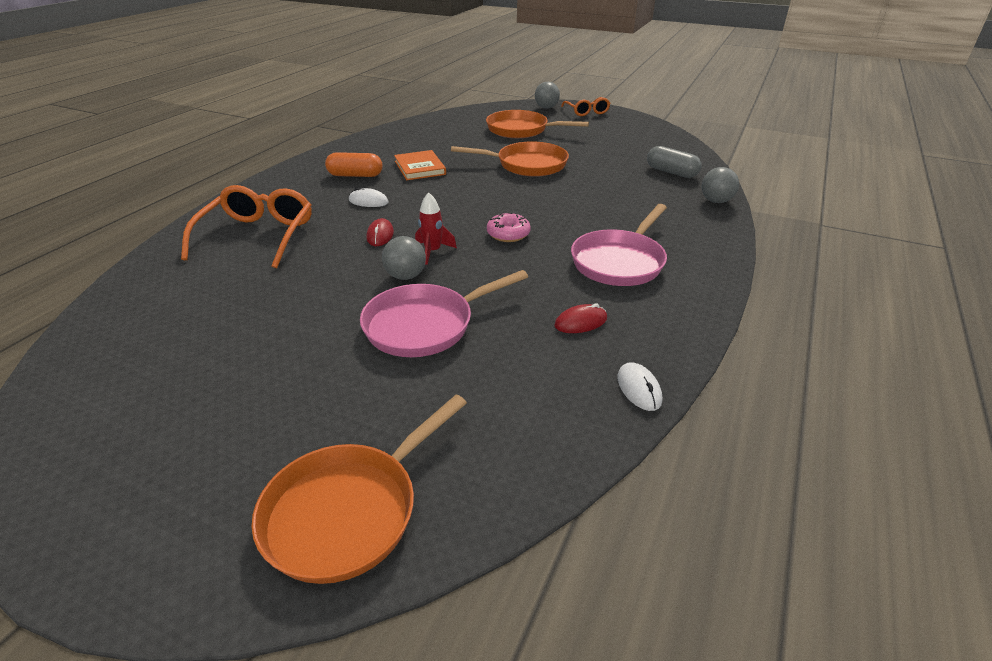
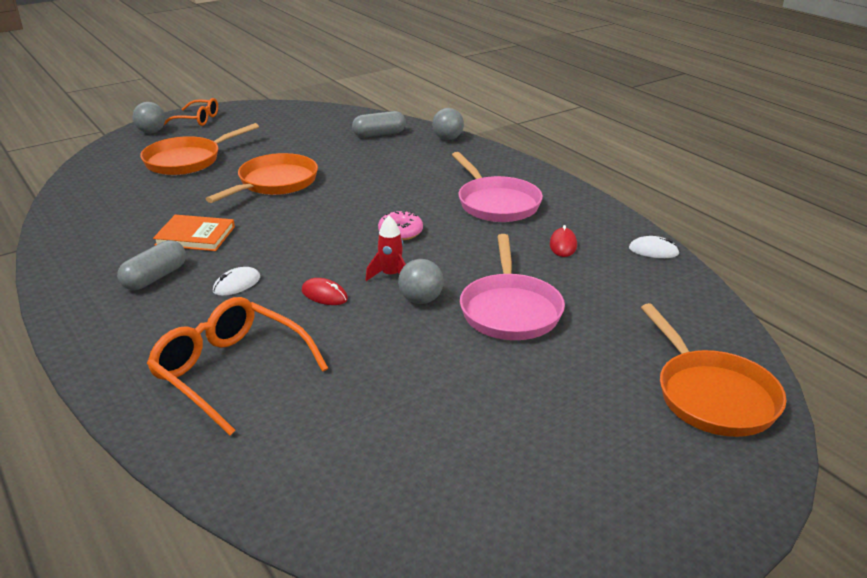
camera: 60 degrees left, 5 degrees down
(355, 175) = (155, 277): orange capsule -> grey capsule

